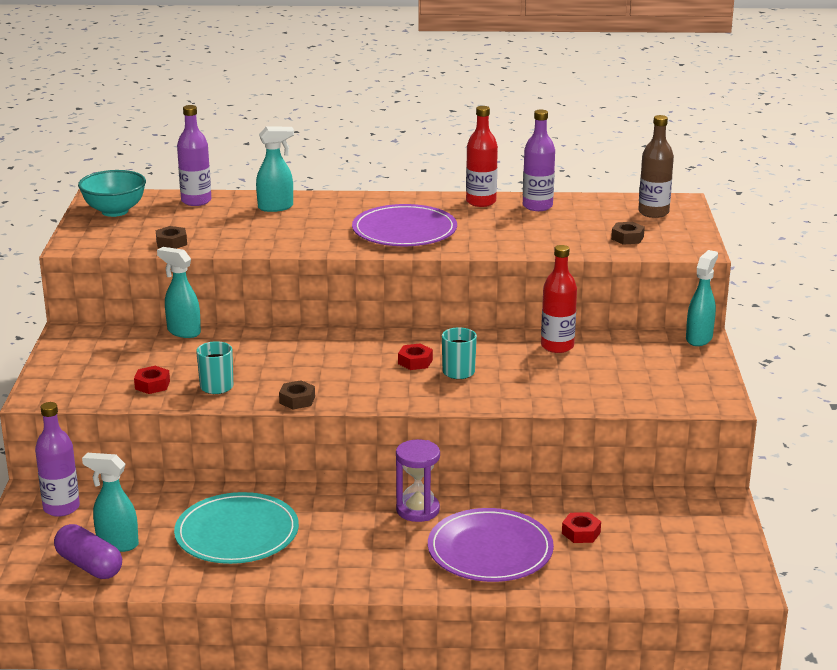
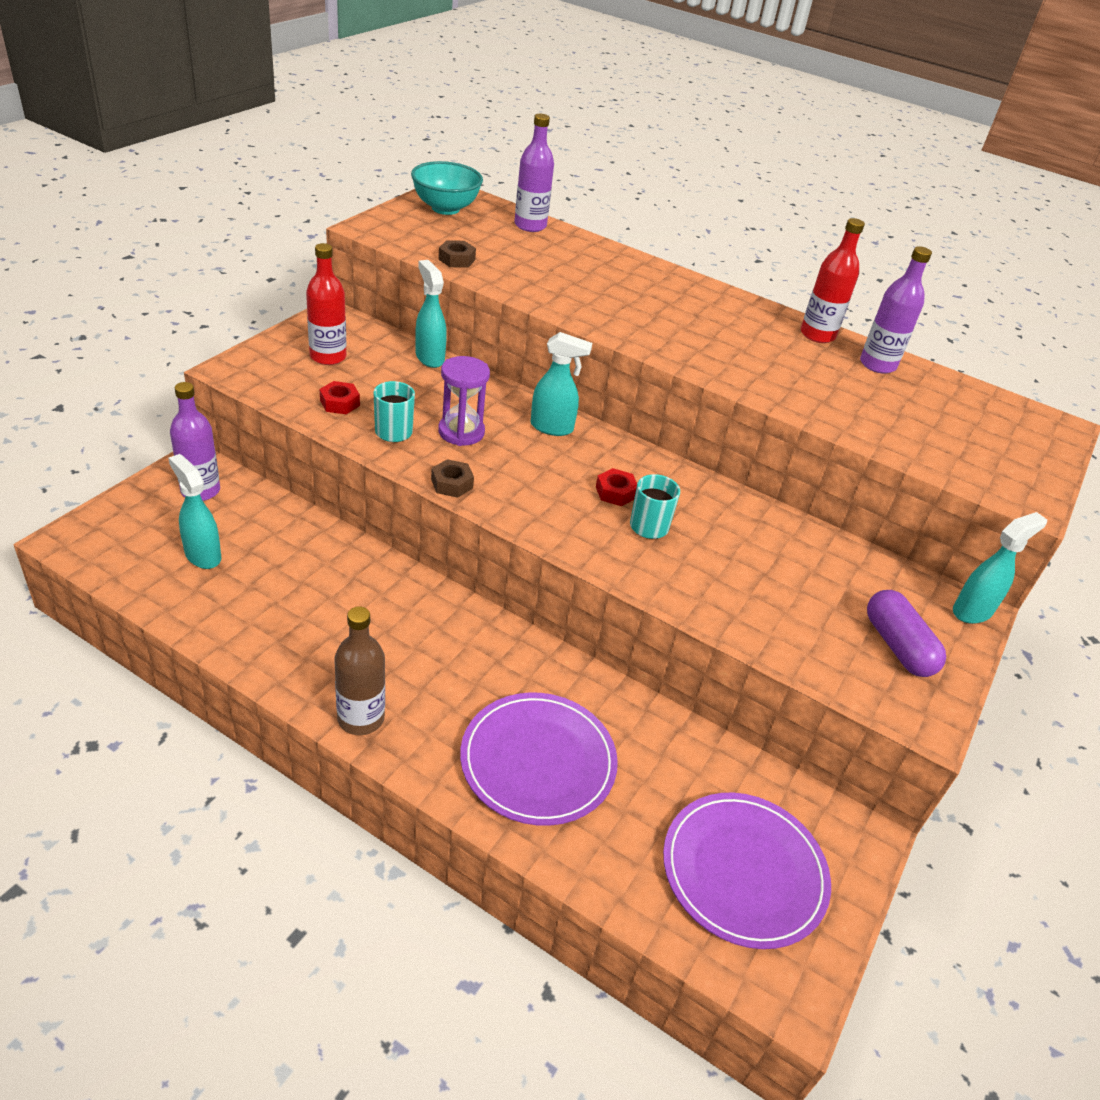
camera: 25 degrees right, 15 degrees up
(89, 565) = (155, 567): purple capsule -> purple capsule (897, 646)
(237, 533) = (315, 600): turquoise plate -> none
(276, 207) = (597, 260): turquoise spray bottle -> turquoise spray bottle (552, 428)
(404, 230) = (700, 336): purple plate -> purple plate (744, 871)
(418, 510) = (511, 664): purple hourglass -> purple hourglass (461, 432)
(557, 346) = (789, 544): red bottle -> red bottle (328, 357)
(581, 533) = (658, 793): red nut -> none
(627, 238) = (951, 448): brown nut -> none
(653, 212) = (1013, 427): brown bottle -> brown bottle (361, 718)

